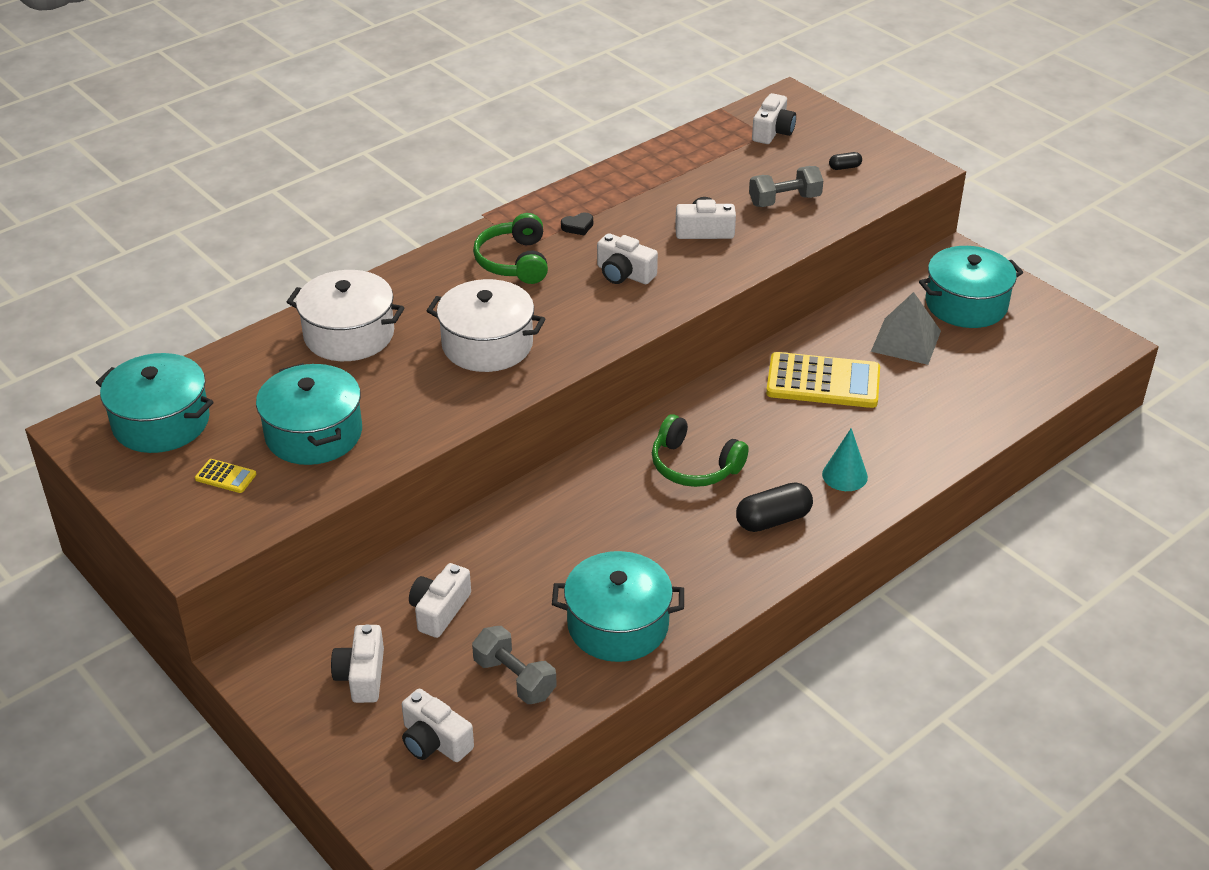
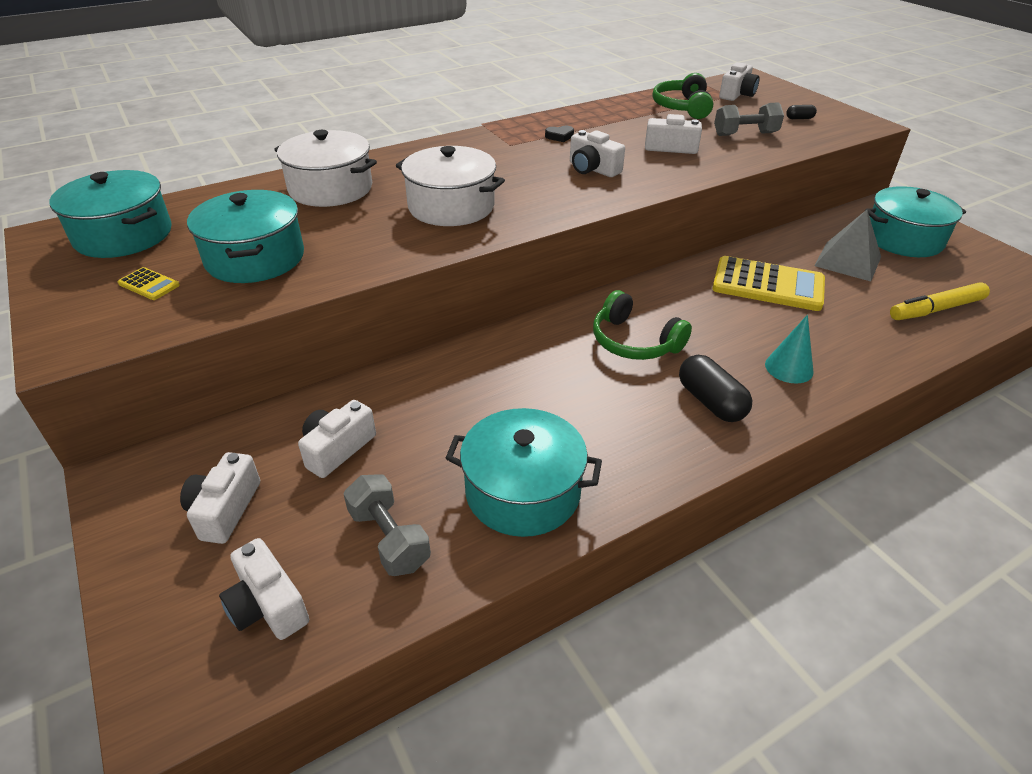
camera: 10 degrees right, 0 degrees up
(514, 261) = (497, 153): green headphones -> green headphones (682, 107)
(773, 520) = (710, 402): black capsule -> black capsule turned 75 degrees clockwise
(989, 391) = (936, 309): none -> yellow marker

